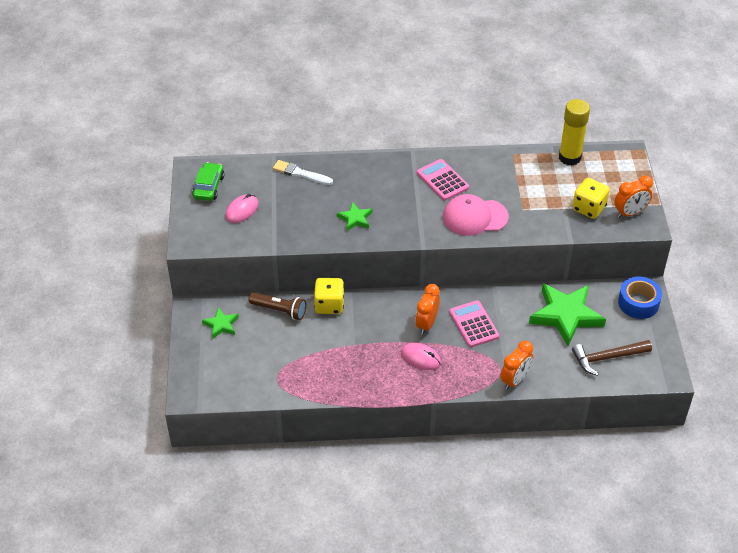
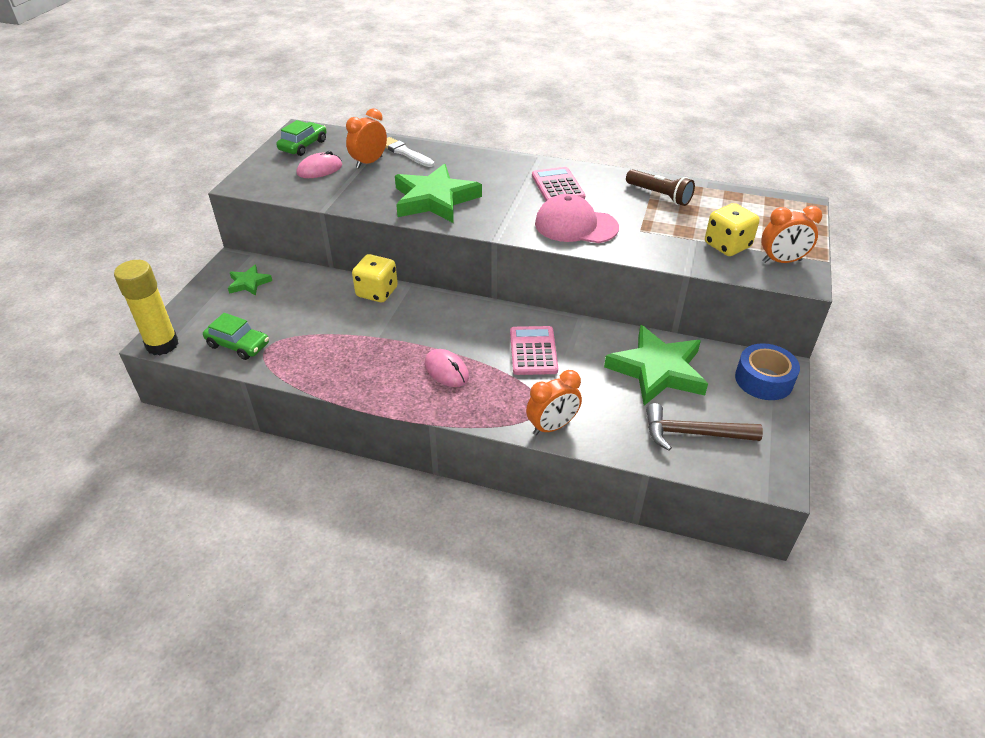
camera: 20 degrees right, 5 degrees down
(253, 381) = (238, 345): none -> green car
(279, 310) = (320, 284): brown flashlight -> brown flashlight (659, 195)
(355, 219) = (434, 199): green star -> green star, size x2.05
(426, 324) = (476, 337): orange clock -> orange clock (369, 162)
(569, 157) = (724, 195): yellow glue stick -> yellow glue stick (162, 345)

